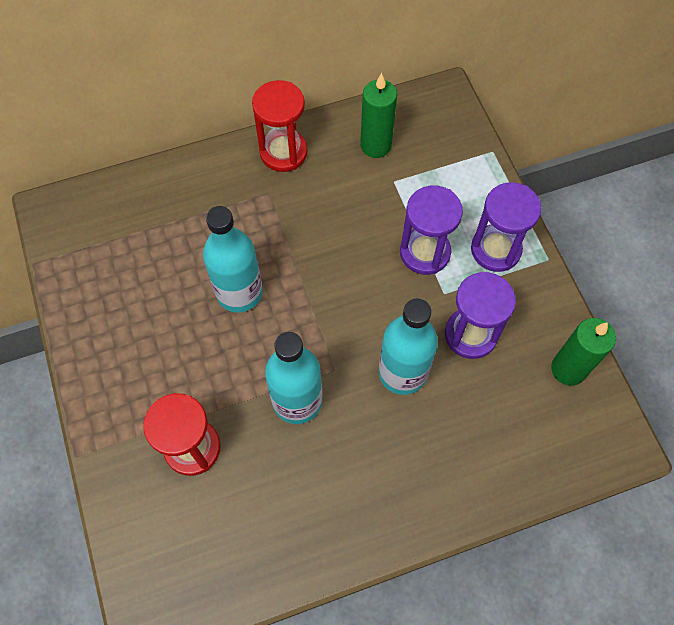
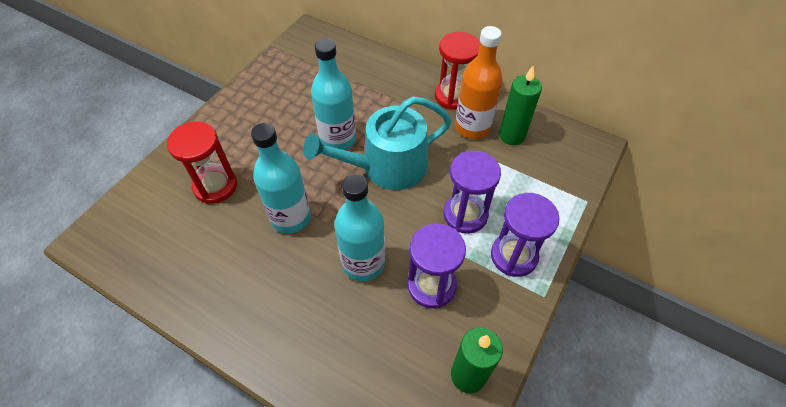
camera: 50 degrees right, 10 degrees down
(314, 275) = (386, 167): none -> turquoise watering can
(336, 168) = (472, 127): none -> orange bottle

